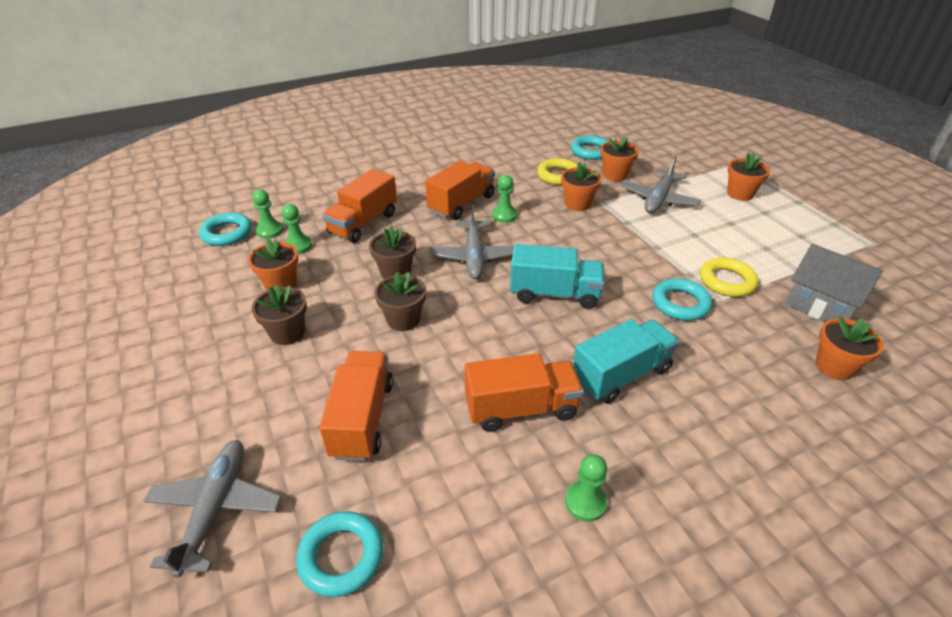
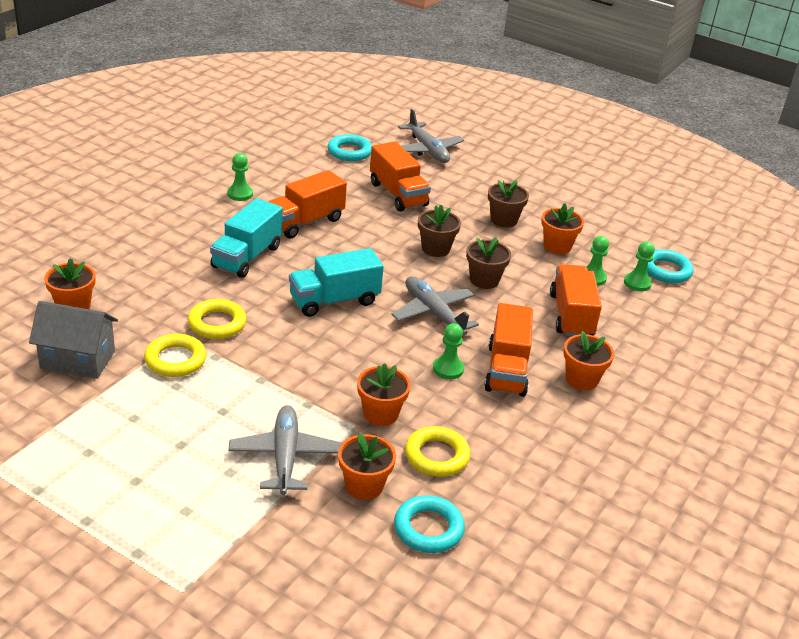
camera: 145 degrees right, 5 degrees down
(680, 303) = (217, 323): turquoise ring -> yellow ring
(740, 194) = (174, 508): orange flower pot -> orange flower pot (581, 379)

